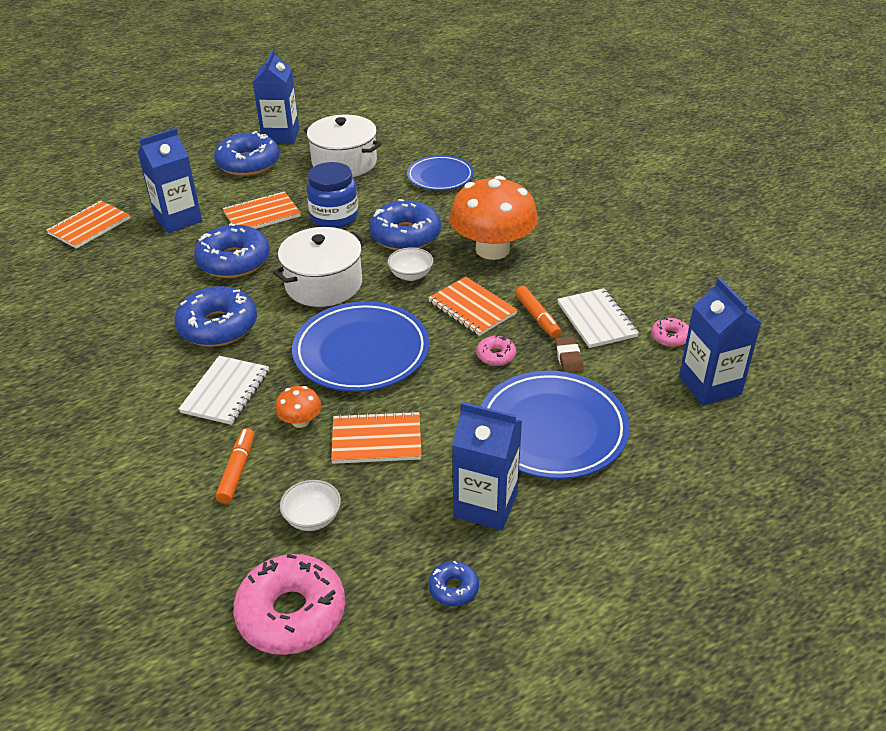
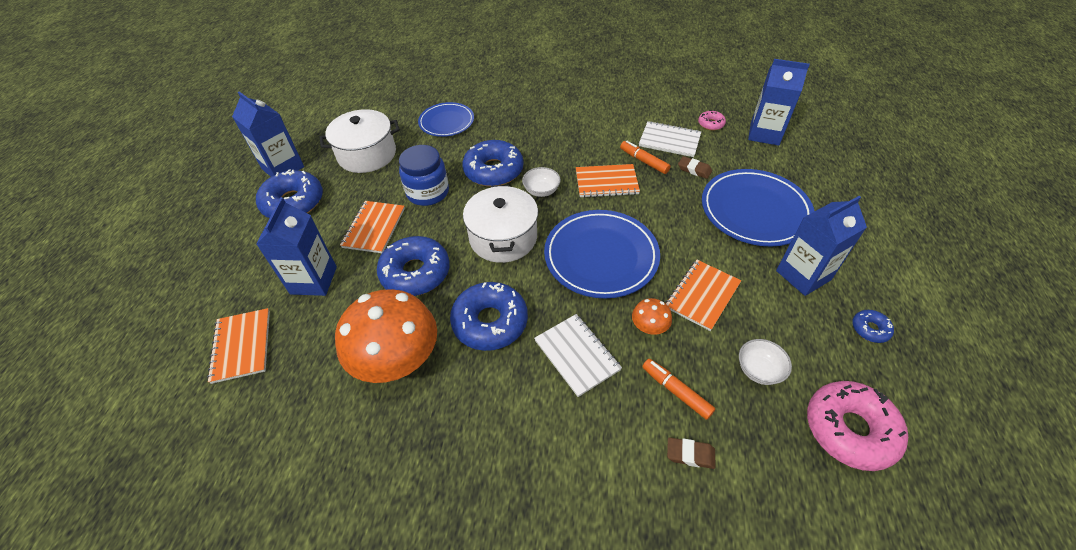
camera: 50 degrees left, 10 degrees up
(173, 508) = (690, 454): none -> brown eraser
(492, 249) = (555, 142): orange mushroom -> orange mushroom (397, 359)
(496, 355) = (664, 197): pink donut -> none
(537, 317) = (644, 161): orange marker -> orange marker turned 150 degrees counterclockwise

